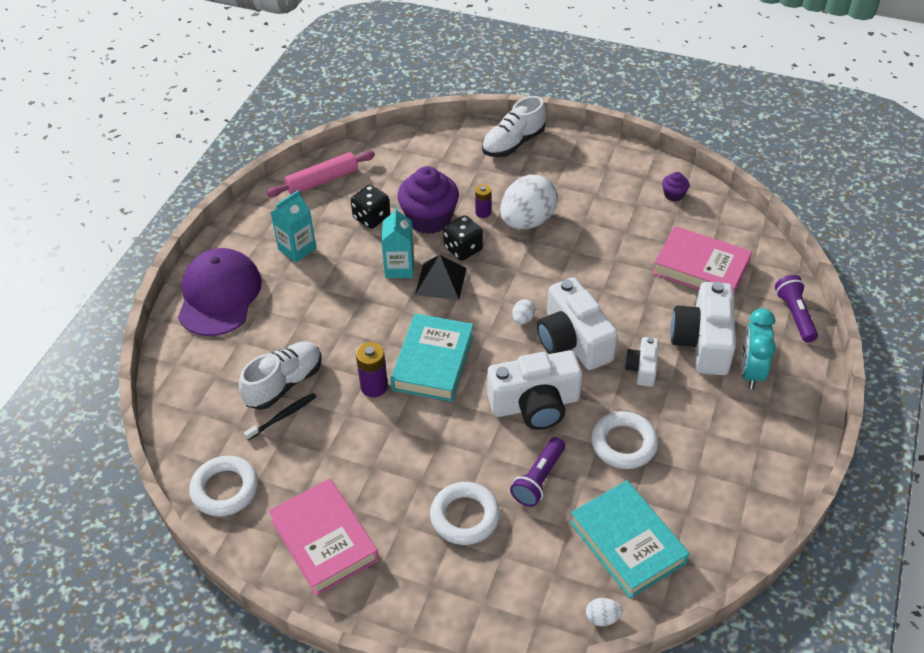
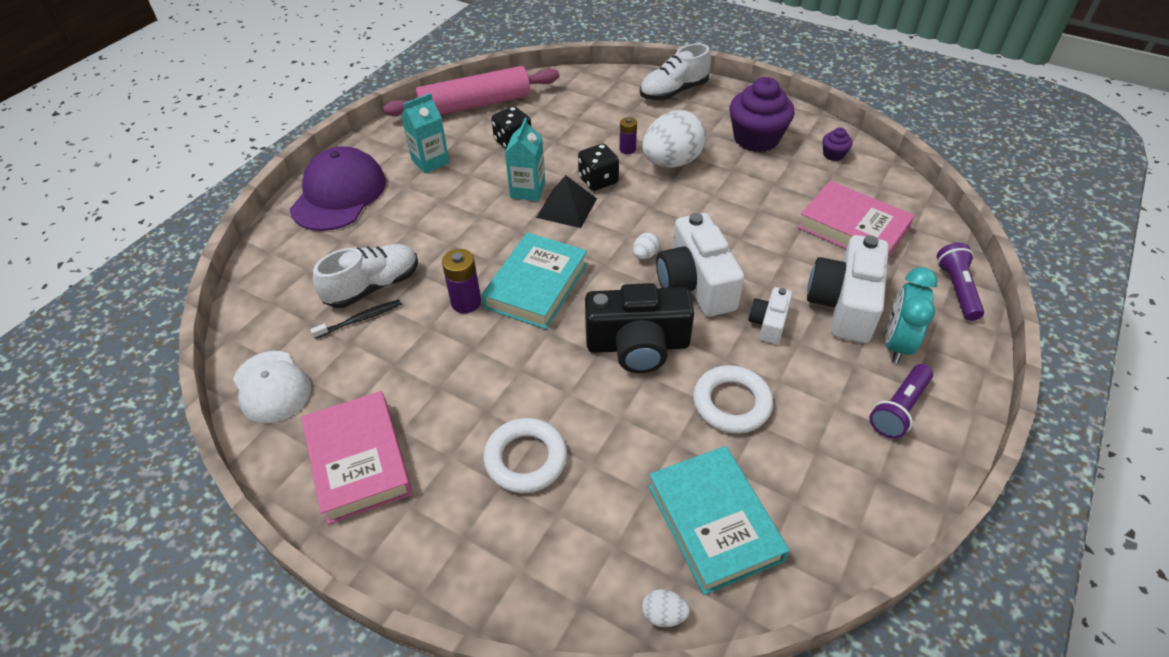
camera: 10 degrees right, 0 degrees up
(225, 489) = (272, 387): white ring -> white cap
(322, 181) = (475, 105): pink rolling pin -> pink rolling pin, size x1.50
(429, 219) = (571, 149): purple cupcake -> purple cupcake (756, 139)
(535, 404) = (638, 345): white camera -> black camera
(538, 479) = (622, 428): purple flashlight -> purple flashlight (899, 409)

